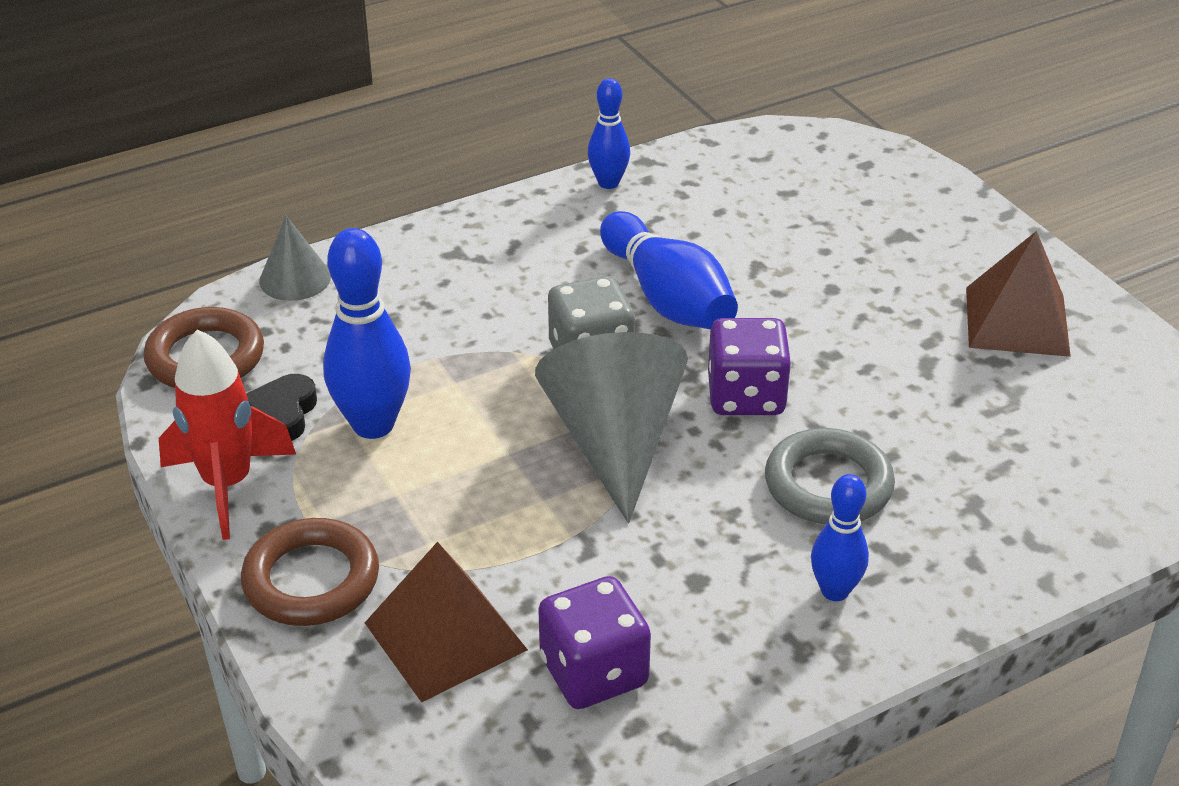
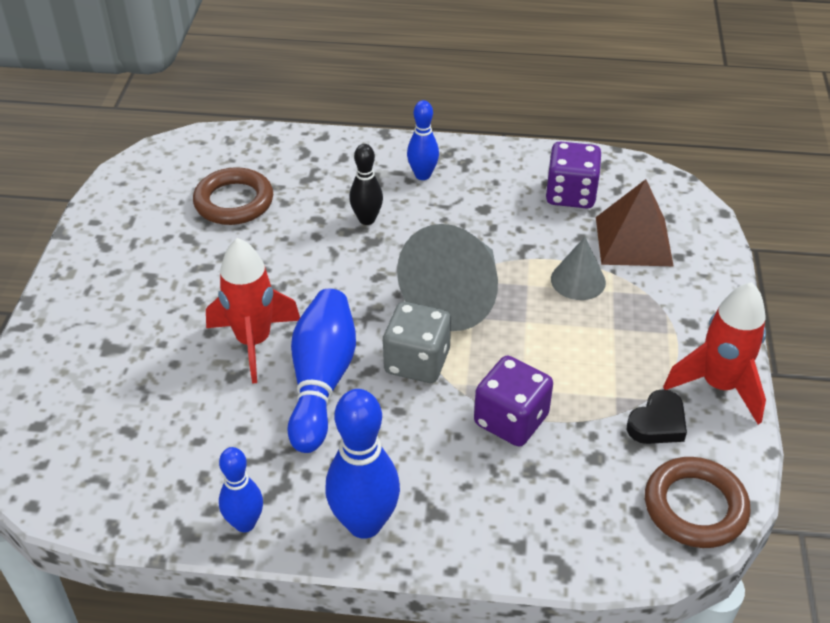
camera: 145 degrees left, 5 degrees up
(295, 278) = (584, 557): grey cone -> grey cone (578, 280)
(311, 580) = (692, 301): brown ring -> brown ring (234, 202)
(373, 425) = (599, 383): blue bowling pin -> blue bowling pin (364, 523)
(746, 396) = (352, 287): purple dice -> purple dice (511, 420)
(776, 299) = (254, 342): none -> red rocket
(828, 485) = (367, 219): grey ring -> black bowling pin
(1016, 321) = (140, 253): brown pyramid -> none

